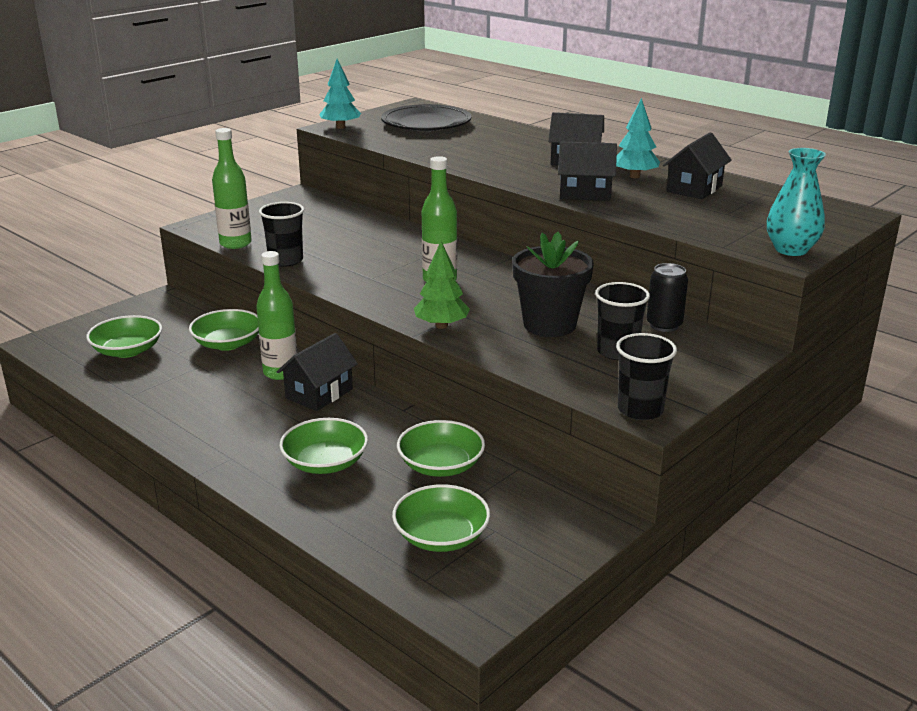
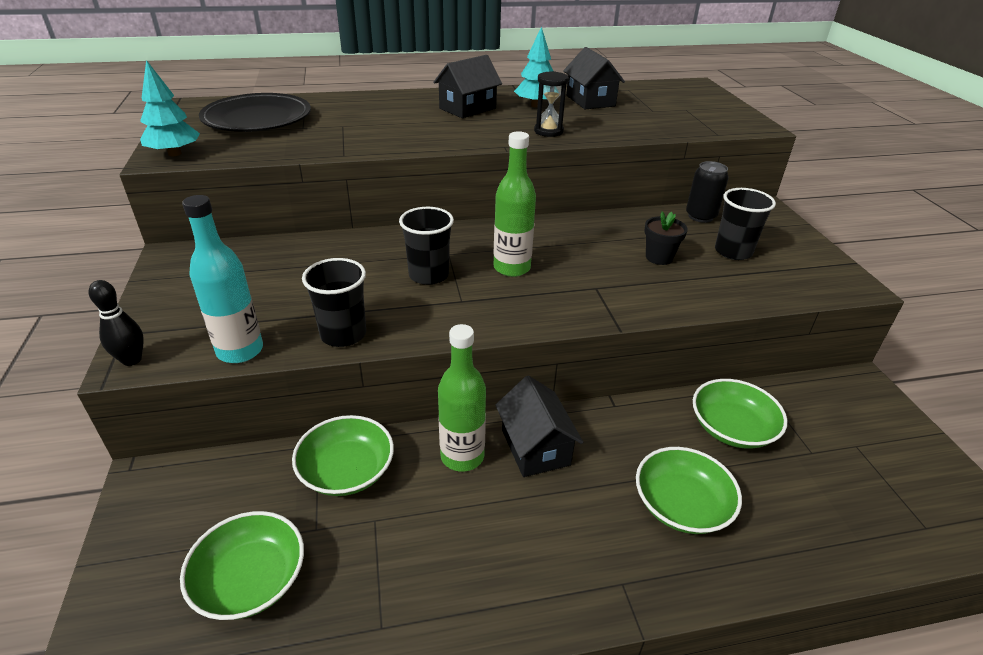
camera: 55 degrees left, 10 degrees up
(196, 225) = (132, 360): none -> black bowling pin
(235, 243) = (240, 351): green bottle -> turquoise bottle
(441, 325) = (612, 307): green tree -> none
(441, 536) = (855, 483): green bowl -> none
(549, 325) = (659, 257): black flower pot -> black flower pot, size x0.53
(585, 193) = (548, 131): black house -> black hourglass
(640, 410) = (840, 284): black cup -> black cup (429, 275)
(791, 250) = (743, 120): turquoise vase -> none

